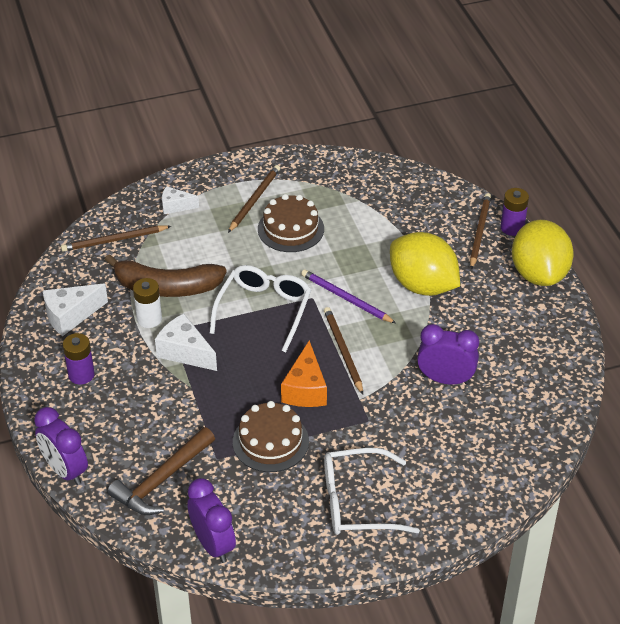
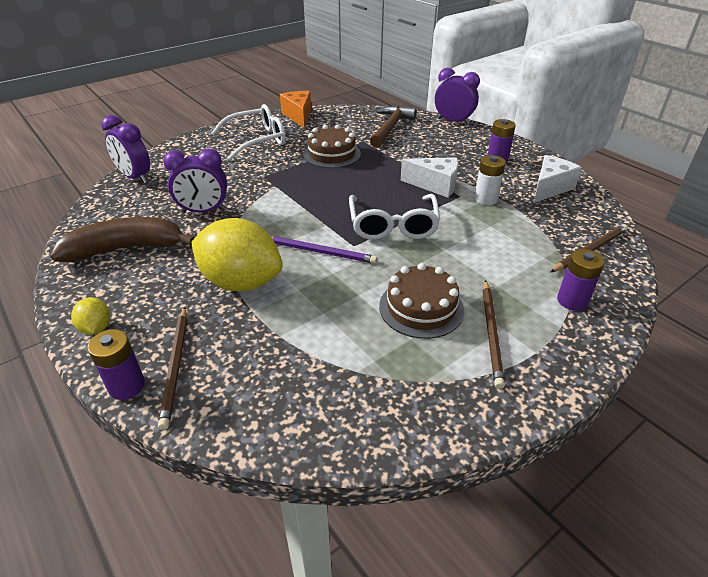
camera: 160 degrees right, 5 degrees down
(166, 287) = (496, 223): brown banana -> brown banana (126, 249)
(175, 206) = (572, 301): white cheese -> purple battery
(213, 544) = (338, 113): purple clock -> purple clock (135, 177)
(305, 389) = (322, 183): orange cheese -> orange cheese (298, 116)
(343, 351) = (303, 212): brown pencil -> none
(539, 274) = (96, 328): yellow lemon -> yellow lemon, size x0.45

